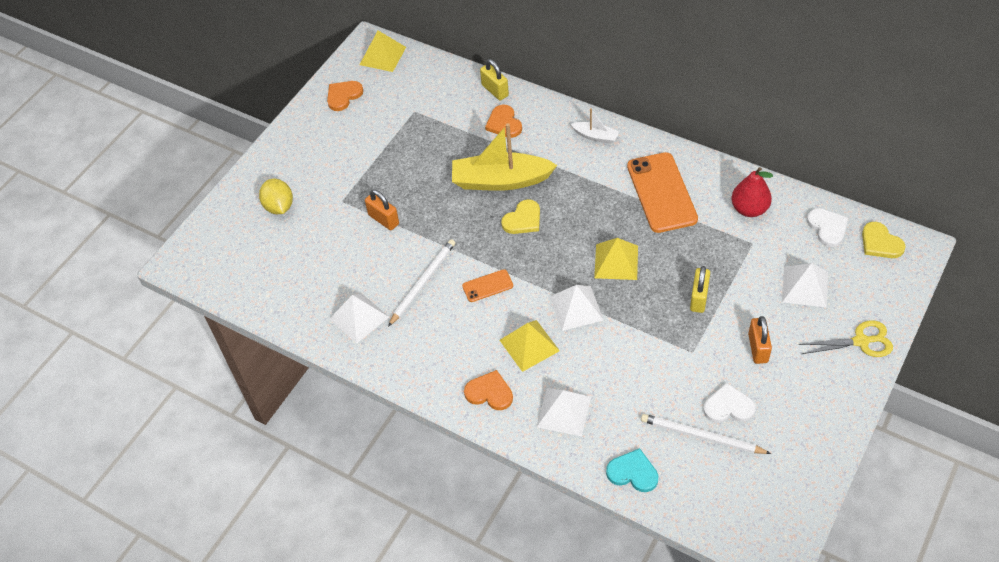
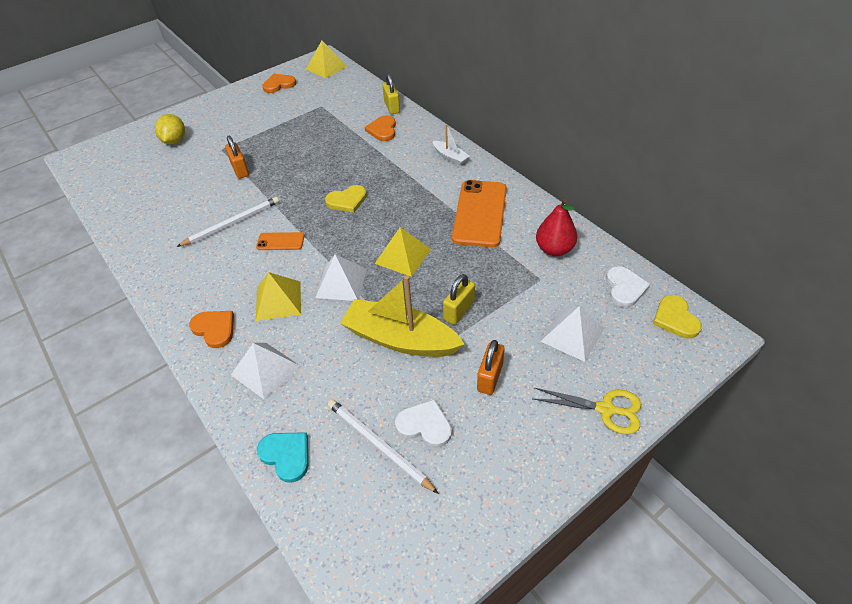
camera: 20 degrees right, 5 degrees down
(358, 317) = (162, 233): white pyramid -> none
(500, 180) = (350, 168): yellow boat -> yellow boat (400, 339)

